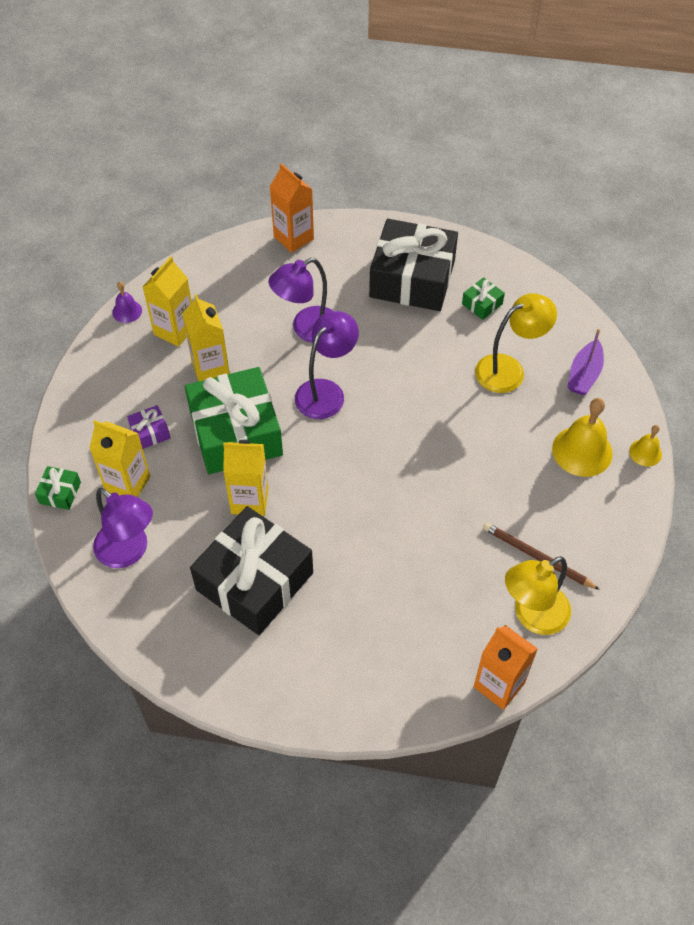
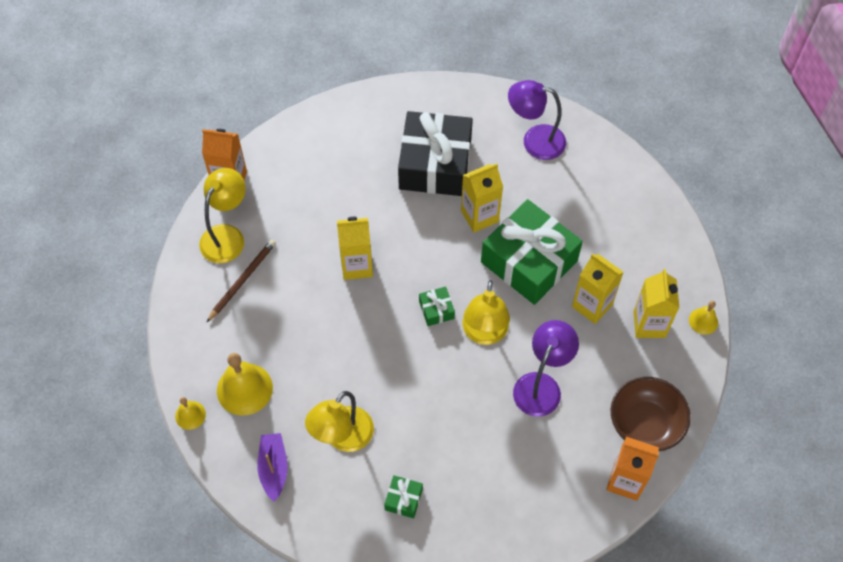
camera: 150 degrees right, 5 degrees up
(60, 493) = (616, 154): green gift -> green gift (436, 310)
(127, 311) = (703, 321): purple bell -> yellow bell
(127, 484) = (576, 184): yellow carton -> yellow carton (357, 266)
(150, 432) = (593, 229): purple gift -> none
(245, 265) = (645, 424): none -> brown bowl
(326, 392) = (484, 334): purple lamp -> yellow lamp
(412, 279) = (484, 493): black gift -> none
(537, 557) = (242, 280): brown pencil -> brown pencil turned 60 degrees counterclockwise

